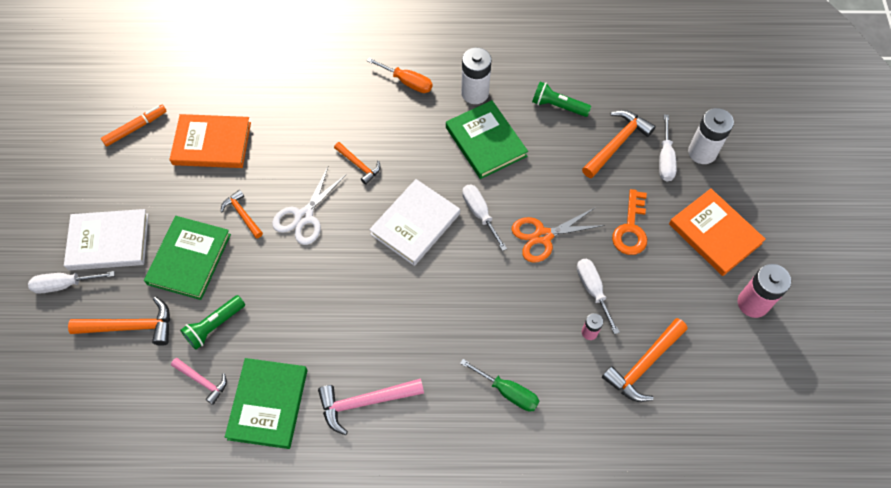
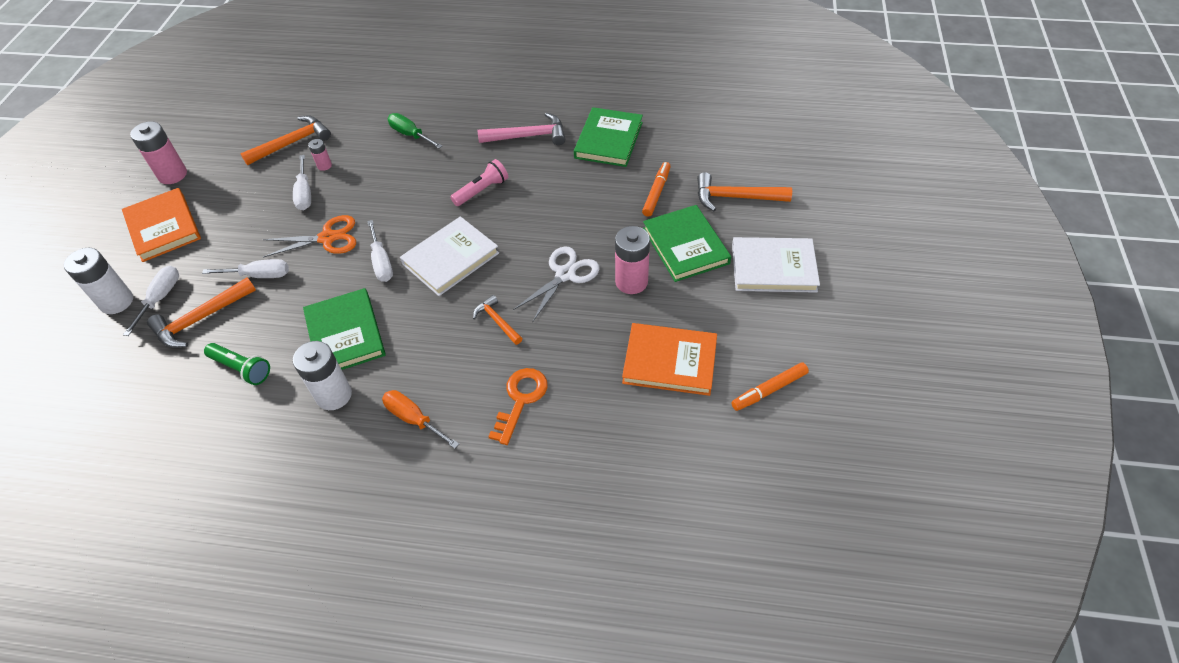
camera: 170 degrees left, 10 degrees down
(64, 284) = (809, 234): white screwdriver -> white screwdriver (259, 275)
(189, 259) = (685, 246): green book -> green book turned 45 degrees counterclockwise
(202, 381) = (665, 157): pink hammer -> none
(214, 326) = (656, 192): green flashlight -> orange marker
(242, 214) = (631, 282): orange hammer -> pink battery
(403, 311) = (482, 190): none -> pink flashlight
(631, 228) = (239, 238): orange key -> orange key (520, 400)

